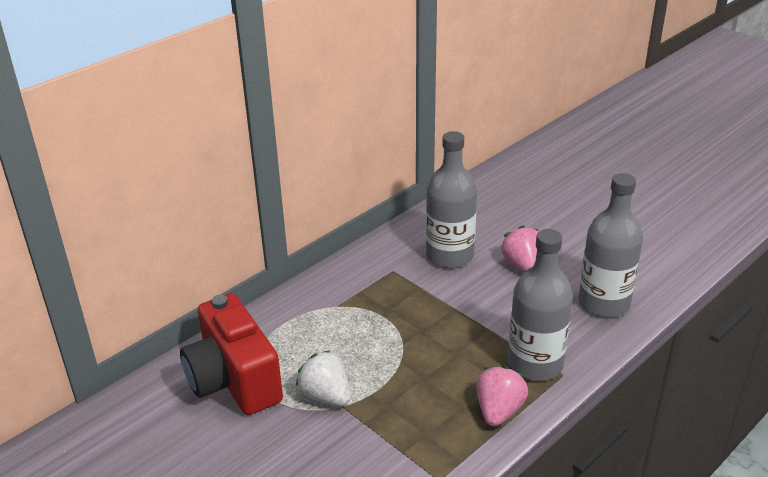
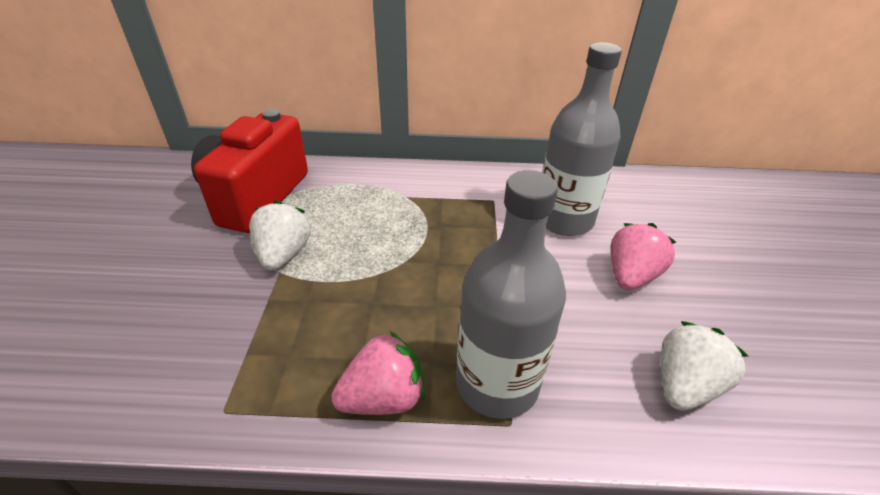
camera: 45 degrees right, 5 degrees up
(603, 303) = (684, 385): grey bottle -> white strawberry

